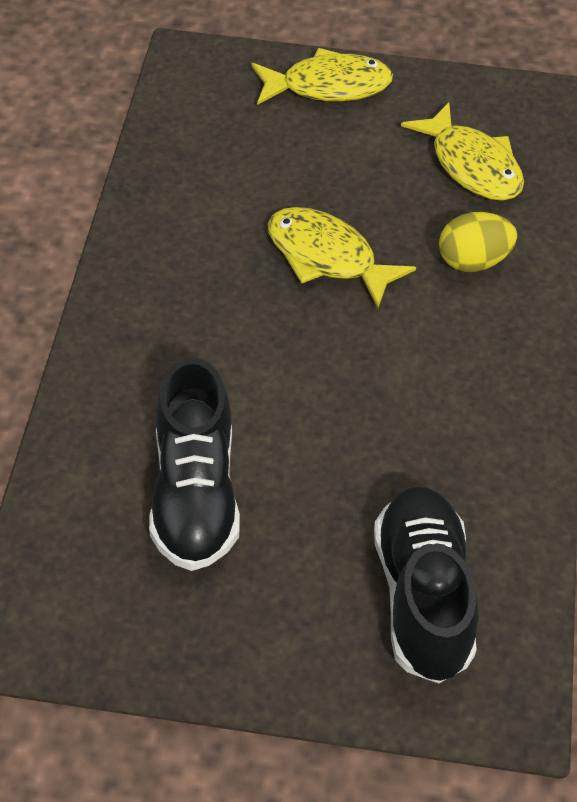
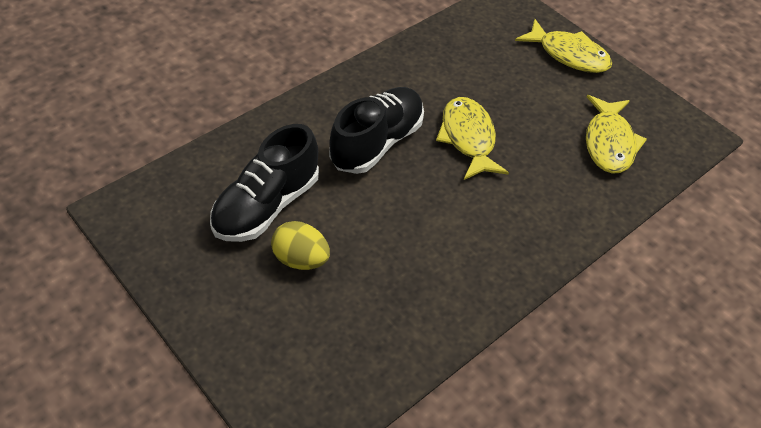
camera: 40 degrees right, 0 degrees up
(423, 597) = (319, 343): black shoe -> black shoe (377, 143)
(473, 261) = (551, 193): yellow egg -> yellow egg (301, 259)

